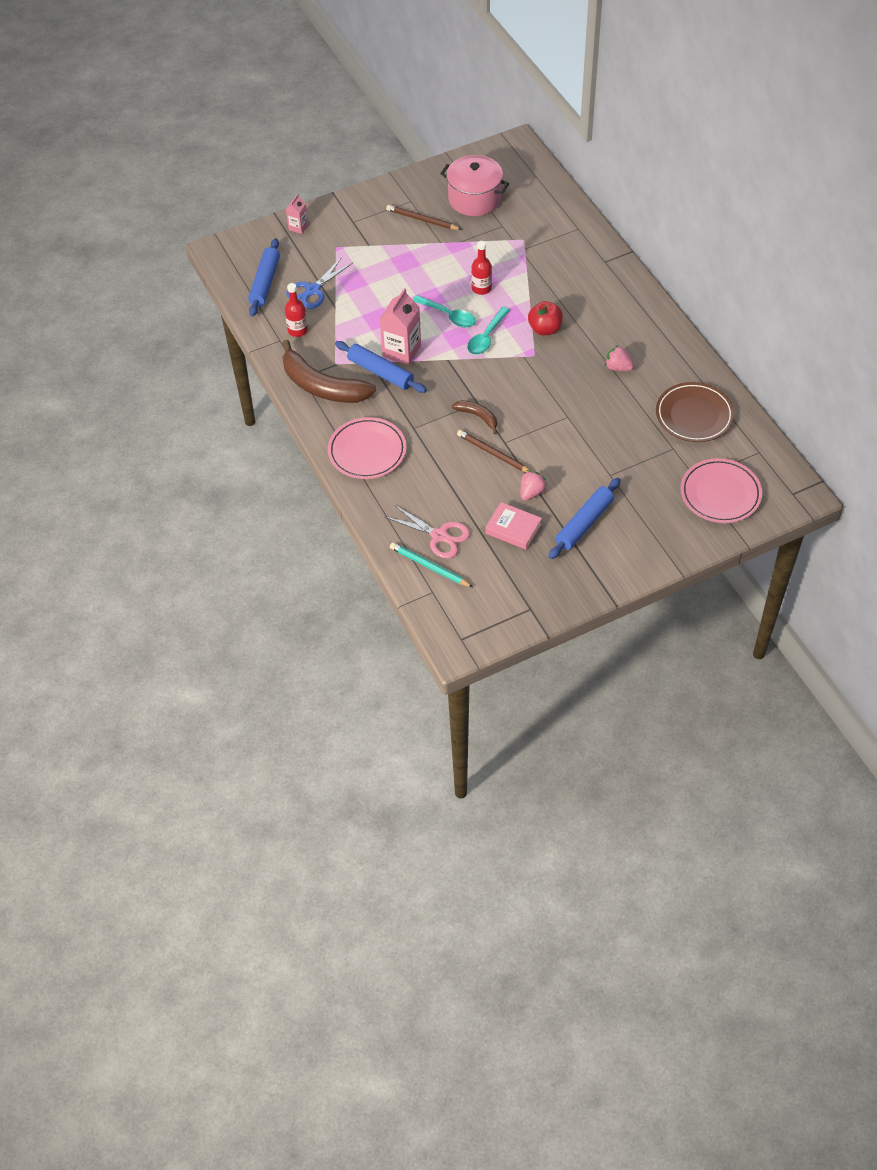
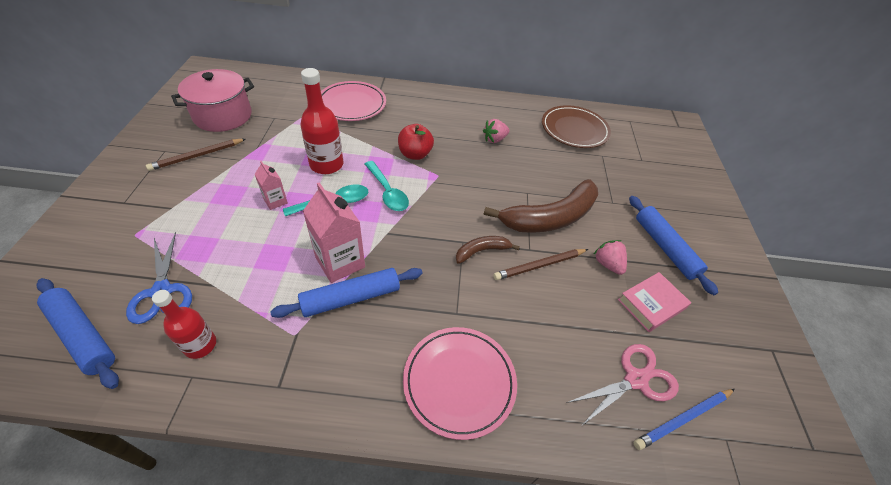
camera: 65 degrees left, 5 degrees down
(298, 227) = (57, 250): pink carton -> pink carton (275, 201)
(322, 386) = (315, 371): brown banana -> brown banana (550, 217)
(429, 567) = (683, 418): turquoise pencil -> blue pencil
(481, 288) = (326, 165): red bottle -> red bottle, size x1.53
(720, 494) = (664, 156): pink plate -> pink plate (352, 104)

